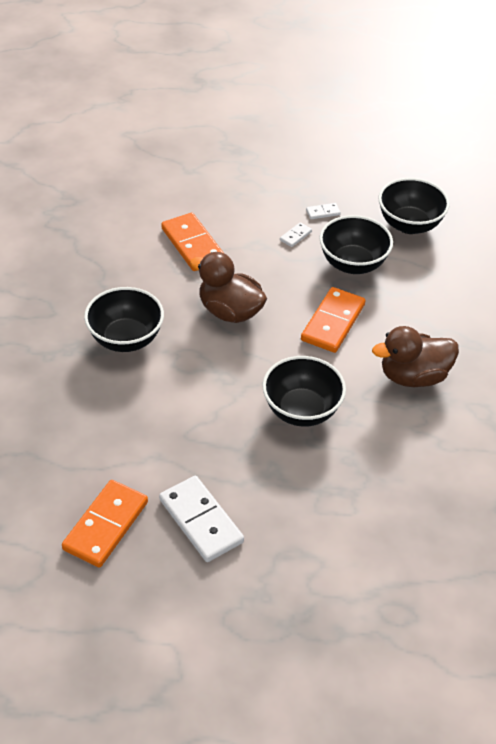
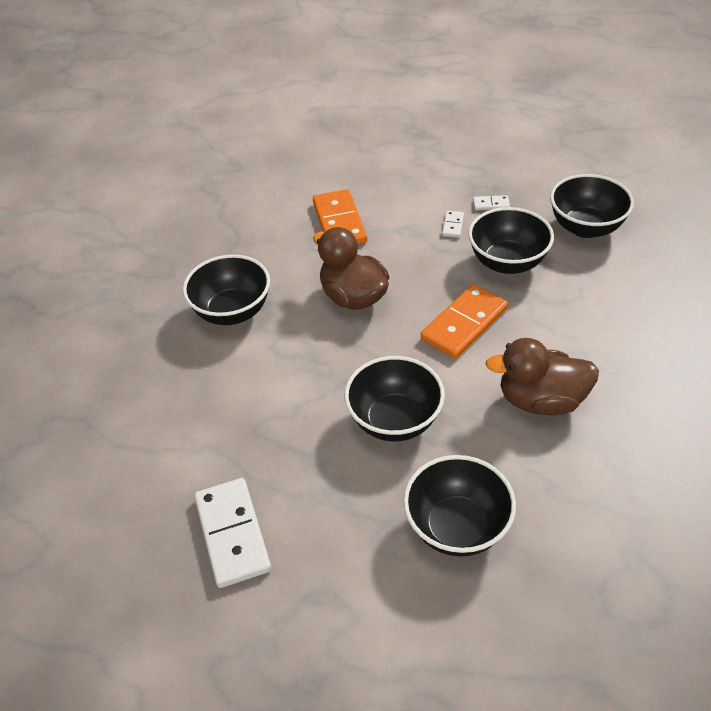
camera: 20 degrees right, 0 degrees up
(106, 525) = (127, 519): orange domino -> none
(295, 236) = (452, 225): white domino -> white domino turned 45 degrees counterclockwise
(377, 483) = (457, 527): none -> black bowl

